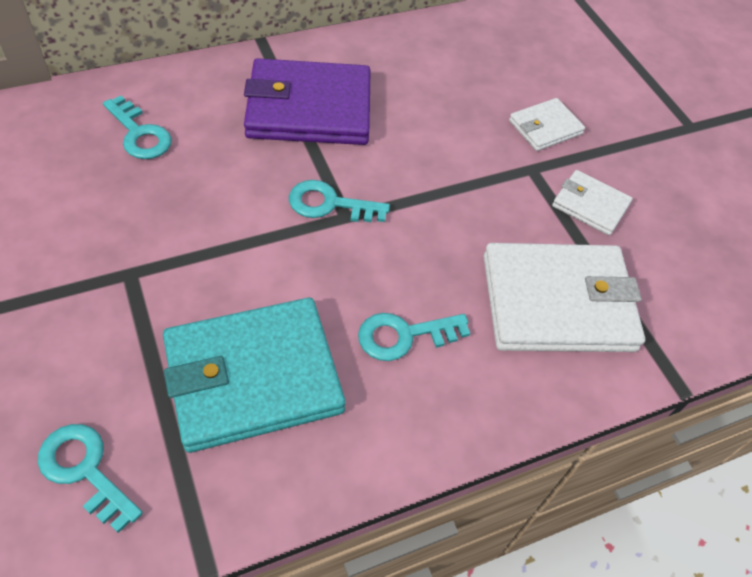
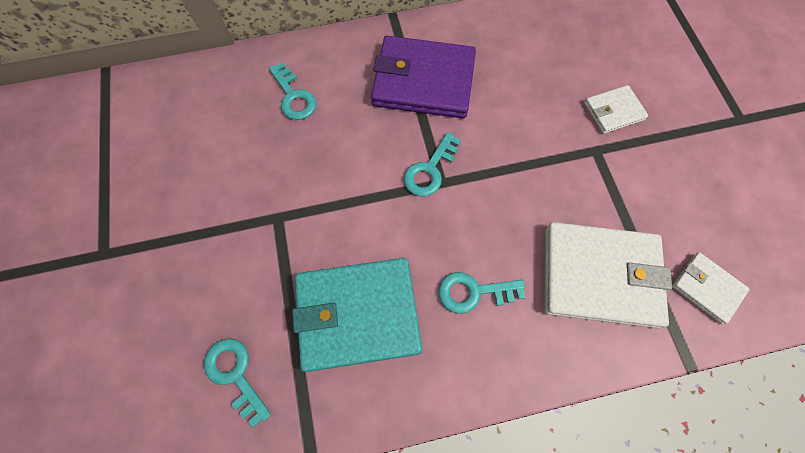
camera: 15 degrees right, 15 degrees up
(329, 204) = (430, 170): turquoise key -> turquoise key turned 75 degrees counterclockwise
(590, 205) = (640, 188): white wallet -> white wallet (706, 288)

